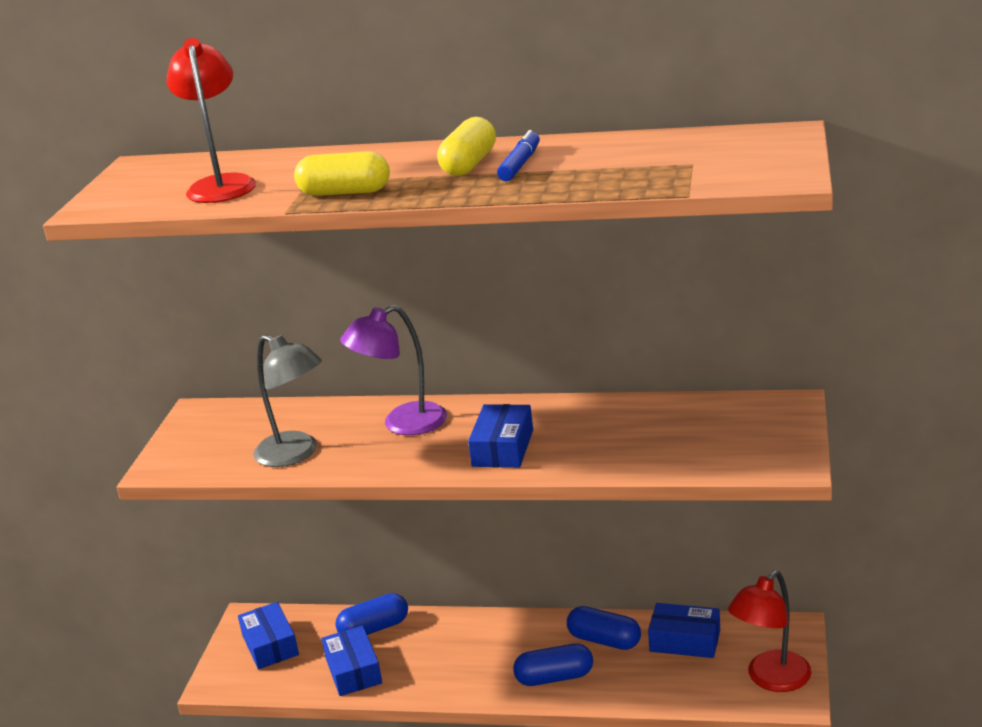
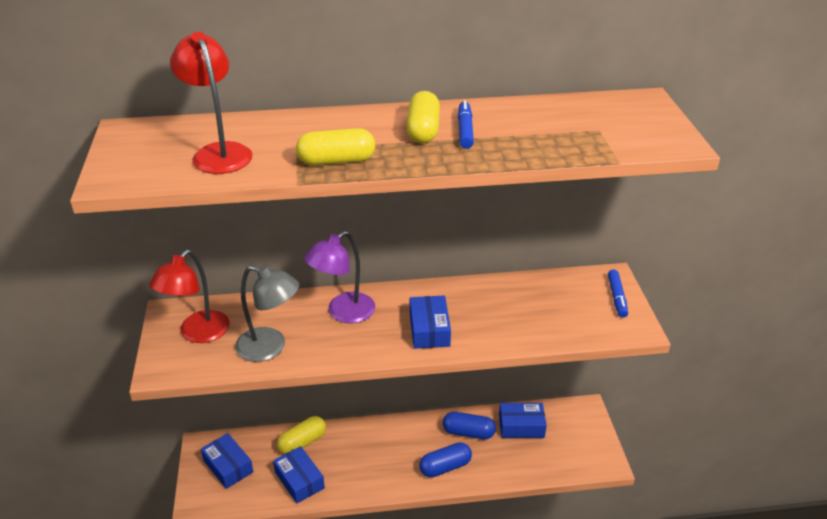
camera: 20 degrees left, 10 degrees up
(374, 628) = (302, 442): blue capsule -> yellow capsule
(771, 679) = (586, 449): red lamp -> red lamp (198, 333)
(783, 428) = (617, 297): none -> blue marker

